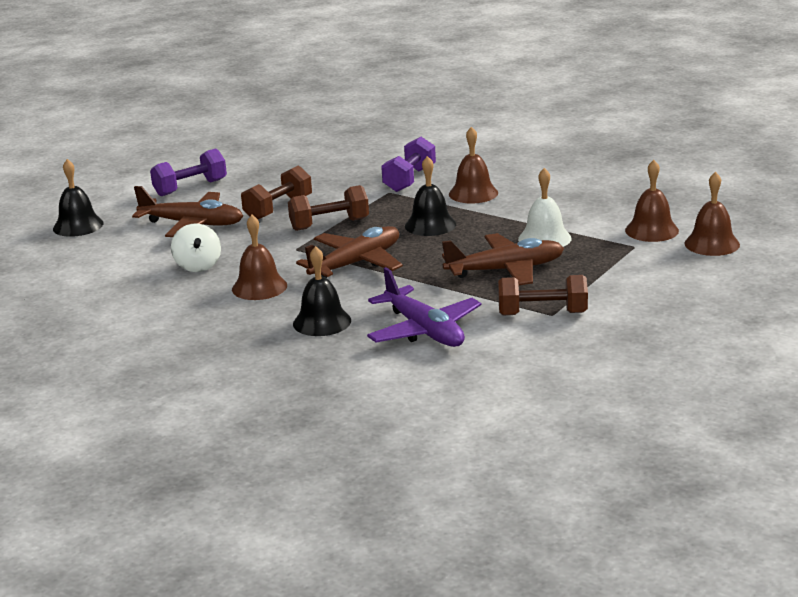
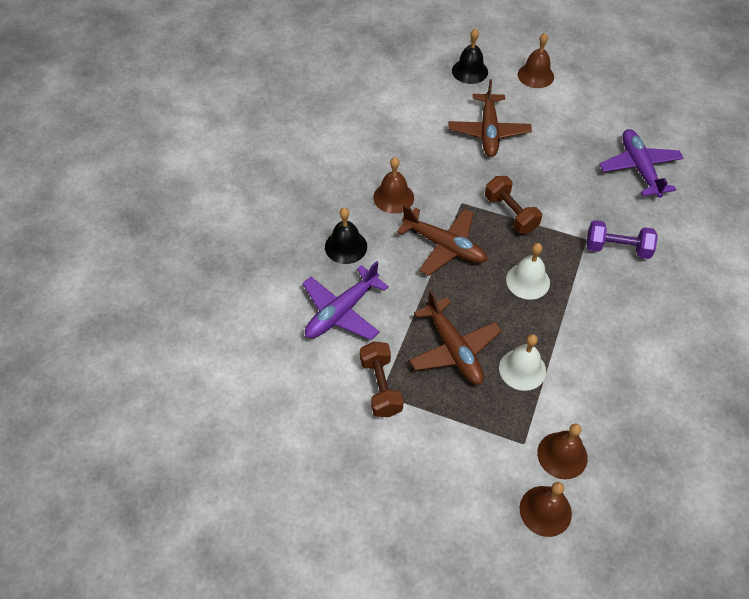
camera: 75 degrees right, 30 degrees up
(190, 188) = (554, 112): purple dumbbell -> none
(198, 266) = (420, 154): white spinning top -> none
(278, 209) = (530, 175): brown dumbbell -> none
(307, 158) = (639, 168): none -> purple plane
(430, 225) = (528, 281): black bell -> white bell
(473, 193) = (602, 300): brown bell -> brown bell (535, 75)

